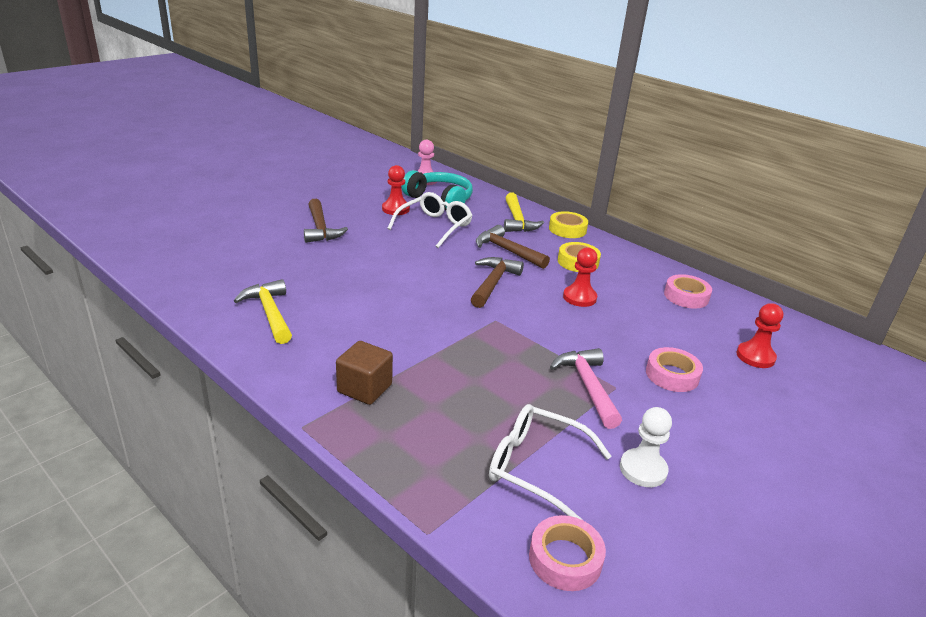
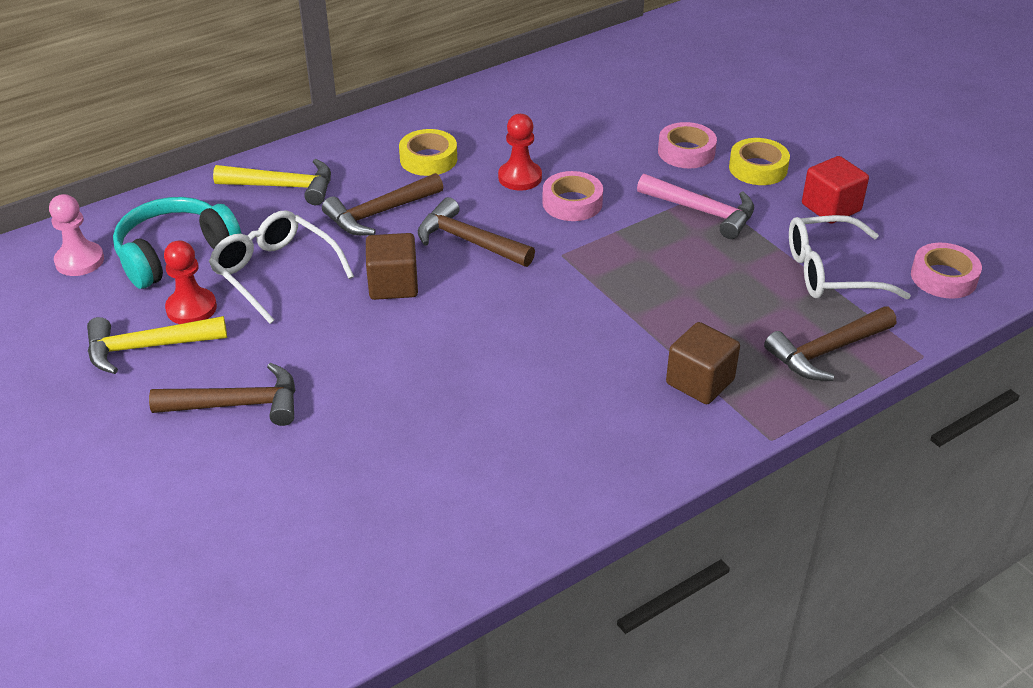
camera: 75 degrees left, 10 degrees up
(269, 313) = (510, 469): yellow hammer -> yellow hammer (147, 347)
(417, 461) = (826, 351): none -> brown hammer
(436, 261) = (393, 285): none -> brown cube
(536, 467) = (831, 272): white glasses -> white glasses turned 45 degrees clockwise
(567, 229) = (329, 147): yellow tape -> yellow tape (758, 168)
(587, 386) = (703, 212): pink hammer -> pink hammer turned 150 degrees counterclockwise
(643, 469) = (831, 208): white pawn -> red cube
(686, 296) = (532, 100): pink tape -> pink tape (572, 203)
(755, 356) = (657, 91): red pawn -> none

